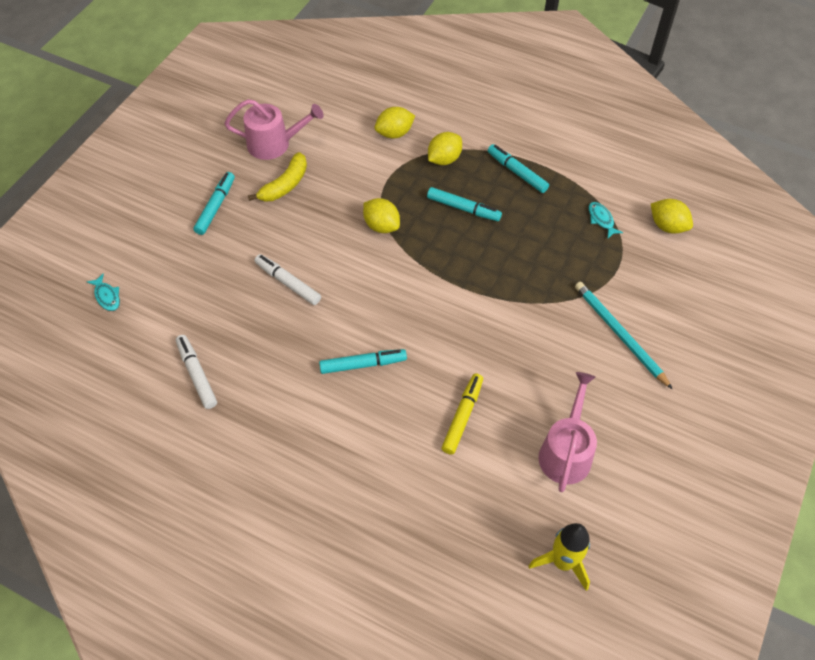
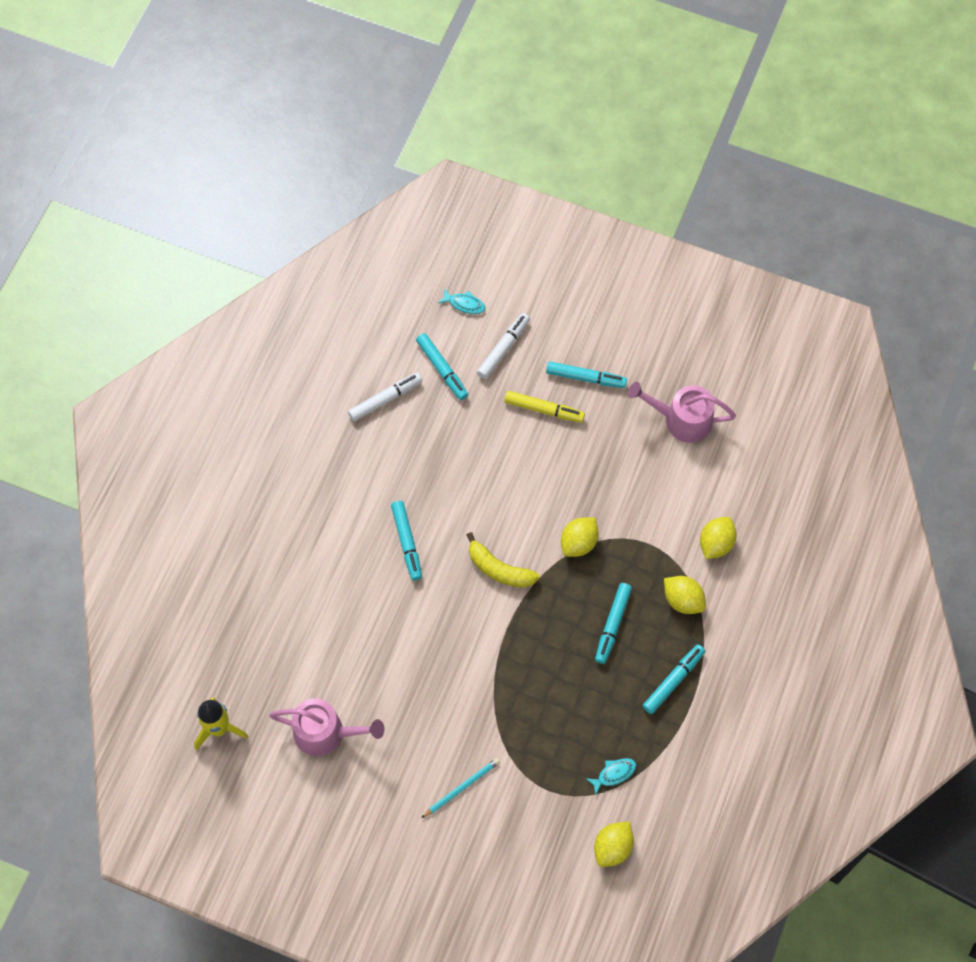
camera: 85 degrees right, 10 degrees up
(107, 296) = (464, 304): turquoise fish -> turquoise fish turned 120 degrees counterclockwise
(175, 321) = (442, 369): none -> turquoise marker
(274, 144) = (682, 420): pink watering can -> pink watering can turned 105 degrees clockwise
(285, 185) = (624, 440): yellow banana -> yellow banana (499, 569)
(288, 283) = (496, 461): white marker -> white marker (503, 348)
(394, 133) = (716, 543): yellow lemon -> yellow lemon turned 60 degrees clockwise
(462, 416) = (357, 637): yellow marker -> yellow marker (544, 409)
(619, 334) = (462, 788): turquoise pencil -> turquoise pencil, size x0.64

